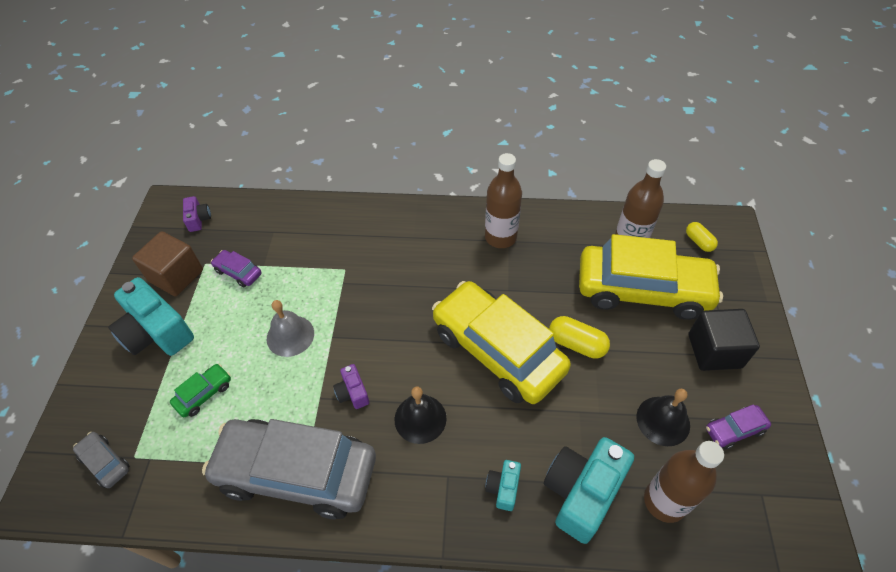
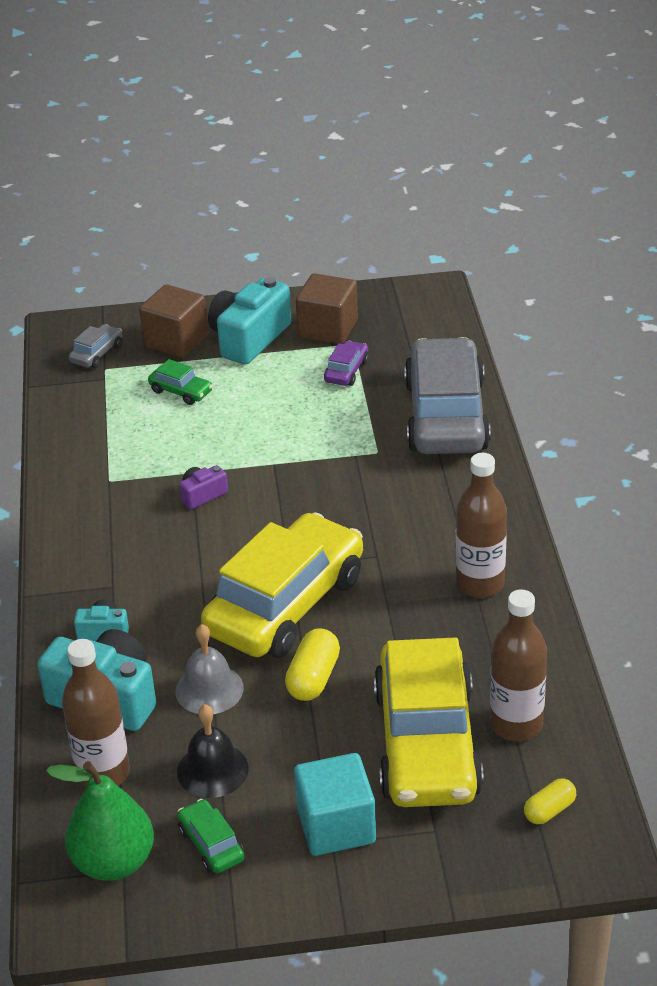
camera: 80 degrees right, 15 degrees down
(126, 389) = (176, 341): none -> brown cube
(198, 219) = (418, 320): purple camera -> none
(290, 335) = (267, 432): grey bell -> grey bell (209, 689)
(297, 473) = (102, 476): grey car -> grey car (446, 415)
(420, 418) = (179, 553): black bell -> none
(714, 351) = (336, 826): black cube -> turquoise cube
(734, 430) = (211, 844): purple car -> green car
(755, 501) = (113, 862): none -> green pear

